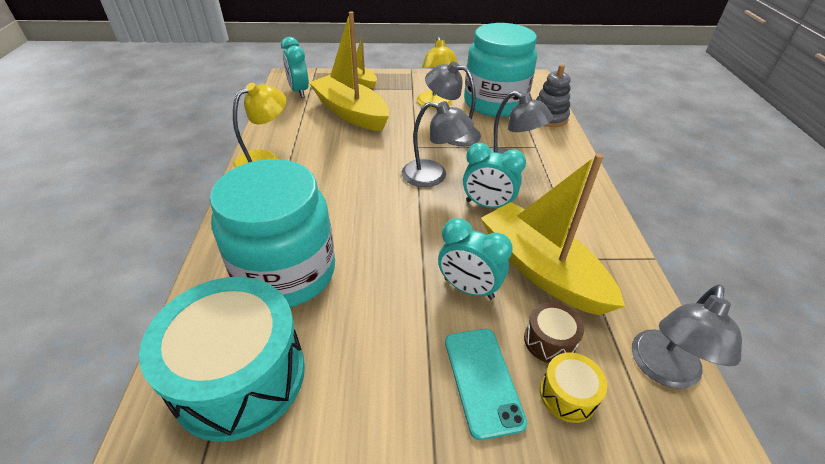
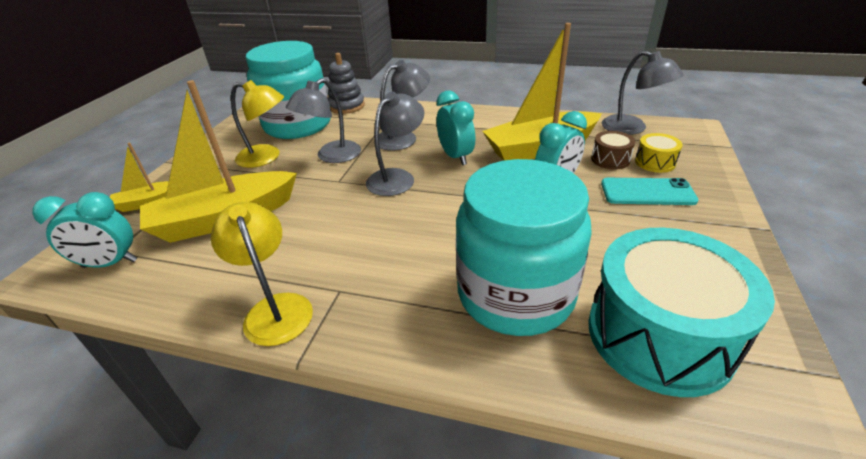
camera: 70 degrees left, 5 degrees down
(487, 205) = (455, 157): turquoise clock -> turquoise clock turned 60 degrees counterclockwise

